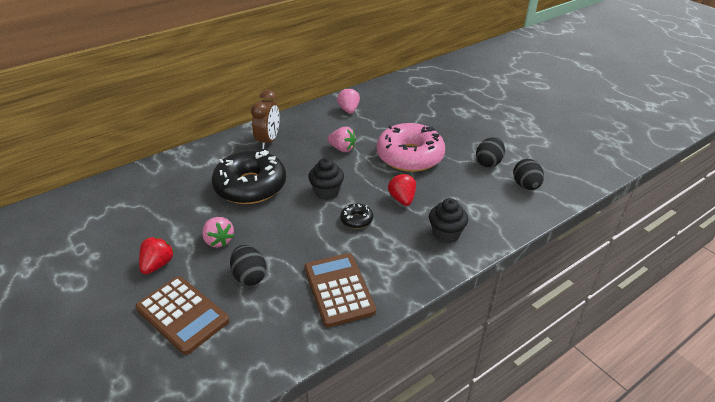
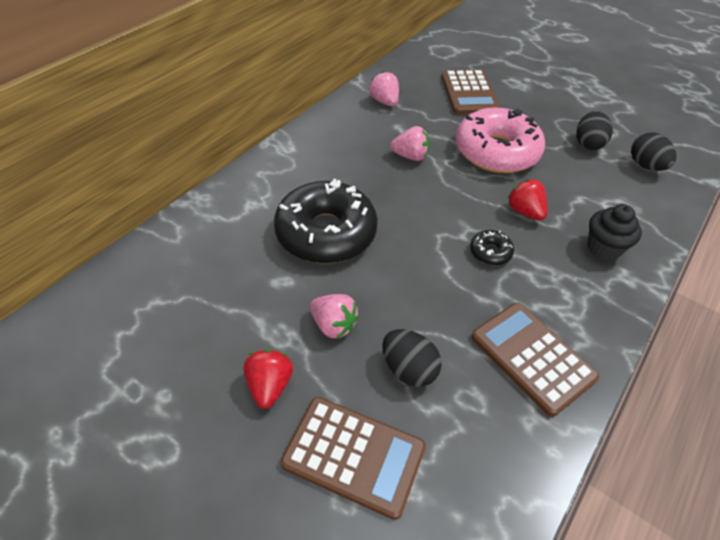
camera: 20 degrees left, 10 degrees up
(268, 141) = (309, 162): brown clock -> none
(327, 192) = (429, 221): black cupcake -> none
(417, 113) = (469, 93): none -> brown calculator

